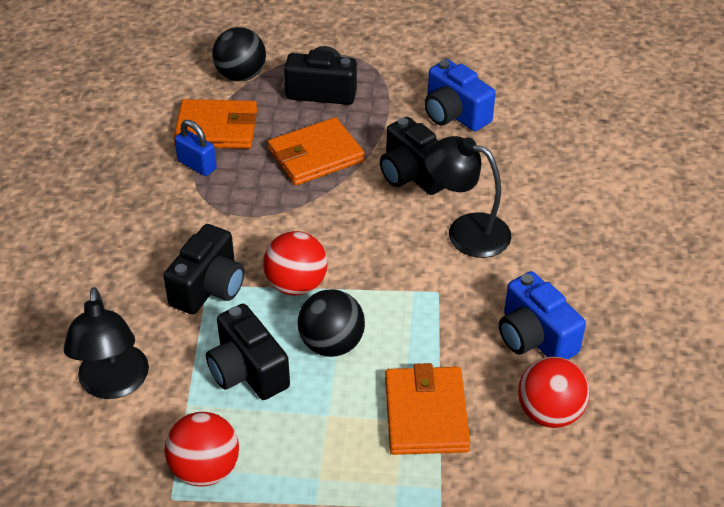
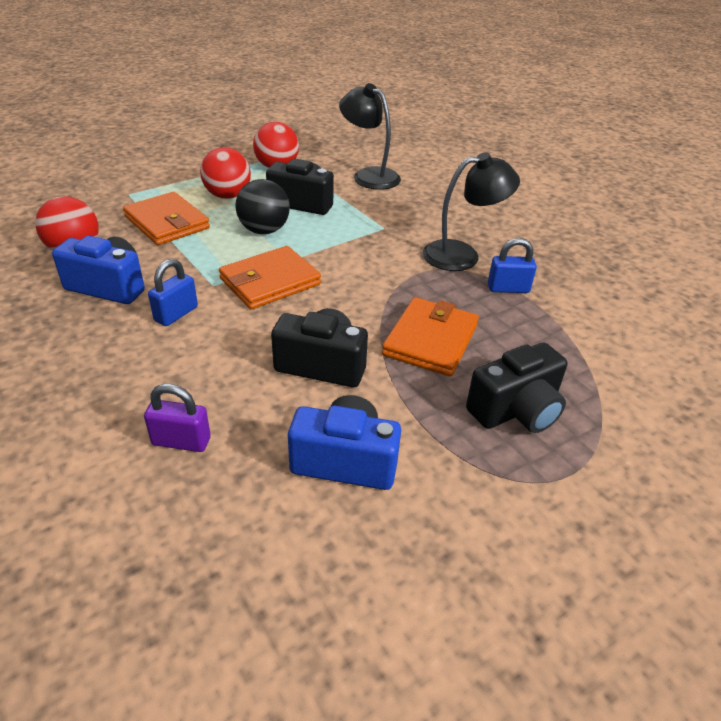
camera: 140 degrees right, 5 degrees down
(209, 287) = (381, 227): black camera -> none
(216, 128) = (543, 323): orange wallet -> orange wallet (270, 281)
(241, 75) = (612, 384): black ball -> none
(296, 285) = (326, 249): red ball -> red ball (228, 196)
(466, 231) = (225, 337): black lamp -> black lamp (462, 255)
(491, 273) = (176, 314): none -> blue padlock
(545, 169) = (181, 441): none -> purple padlock

